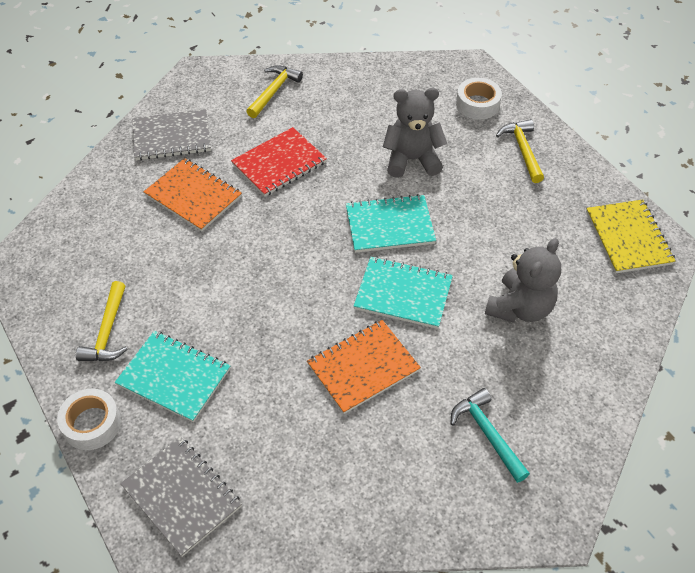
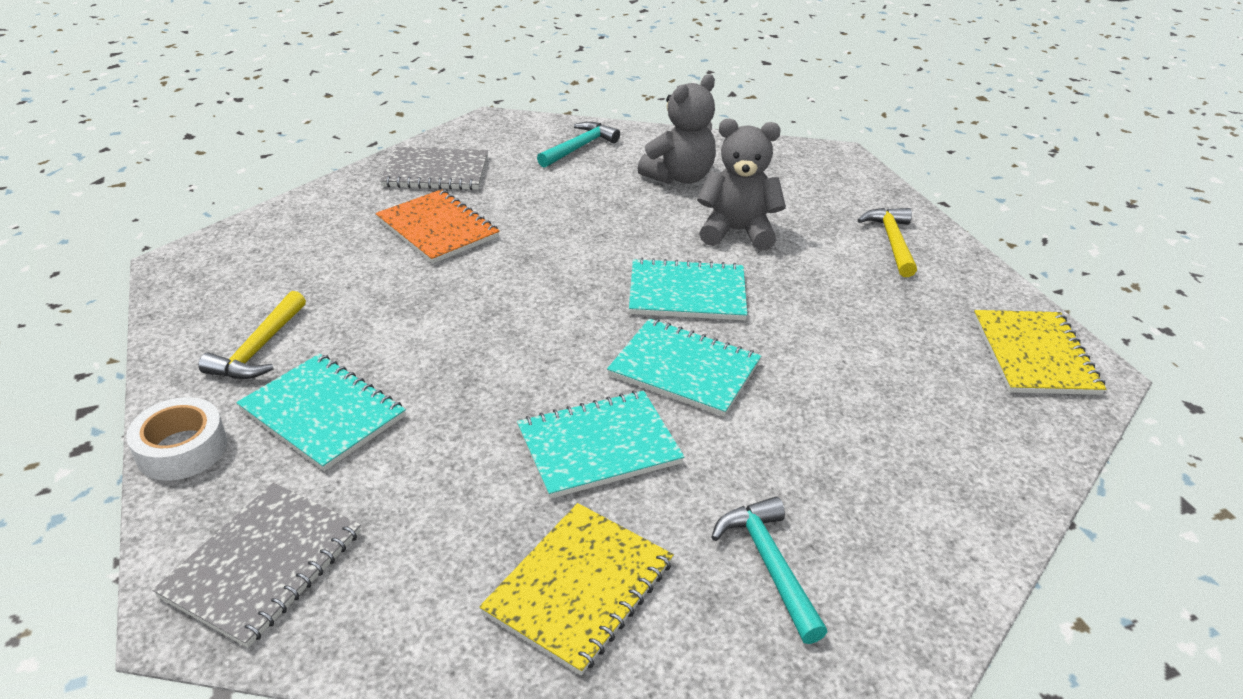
camera: 10 degrees right, 15 degrees down
(181, 496) = (263, 564): grey notebook -> grey notebook turned 60 degrees clockwise
(274, 91) = (579, 147): yellow hammer -> turquoise hammer
(279, 163) = (560, 213): red notebook -> none
(363, 367) = (599, 446): orange notebook -> turquoise notebook
(379, 472) = (579, 587): none -> yellow notebook
(477, 104) = (839, 190): white tape -> none
(519, 308) = (854, 411): grey teddy bear -> grey teddy bear (679, 177)

